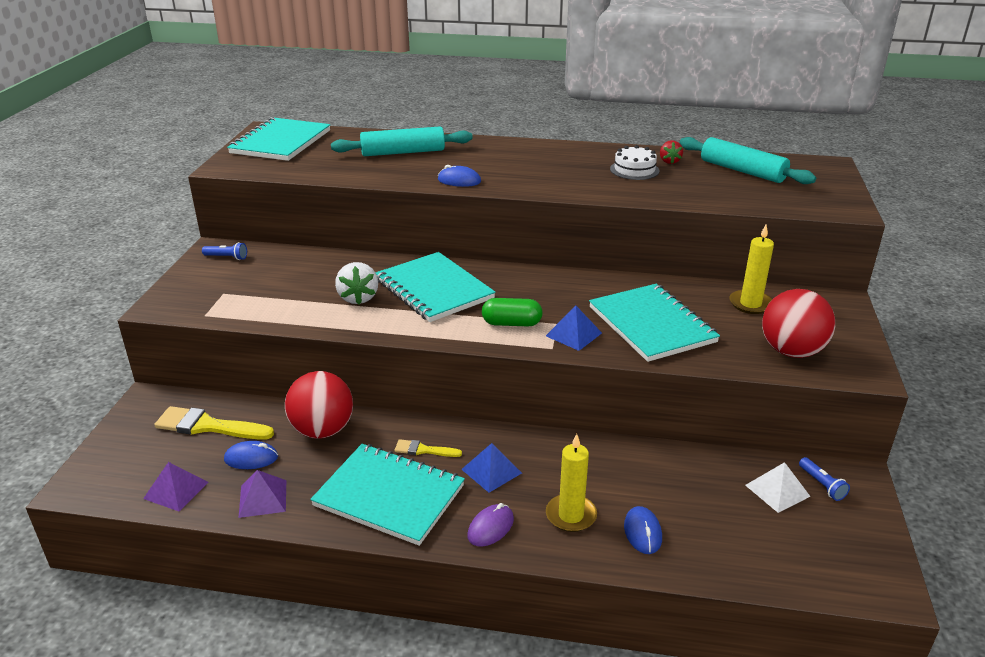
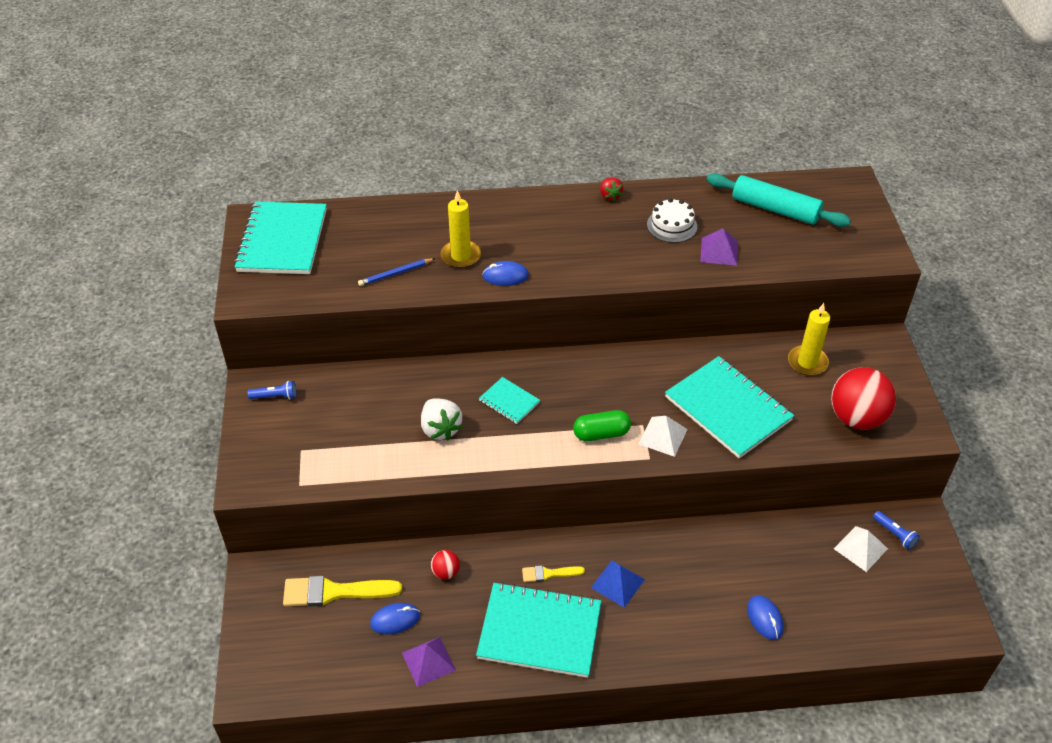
camera: 15 degrees left, 15 degrees up
(176, 490) = (344, 671): purple pyramid -> purple pyramid (719, 251)
(322, 430) = (446, 572): red ball -> red ball, size x0.46
(361, 169) = (395, 274): none -> blue pencil
(403, 152) = (425, 236): turquoise rolling pin -> none
(434, 289) = (509, 401): turquoise notebook -> turquoise notebook, size x0.48
(490, 527) = (639, 644): purple mouse -> none
(571, 515) = (701, 615): yellow candle -> yellow candle (461, 256)
(574, 334) = (663, 436): blue pyramid -> white pyramid
(669, 161) = (701, 205): red strawberry -> red strawberry (610, 196)

